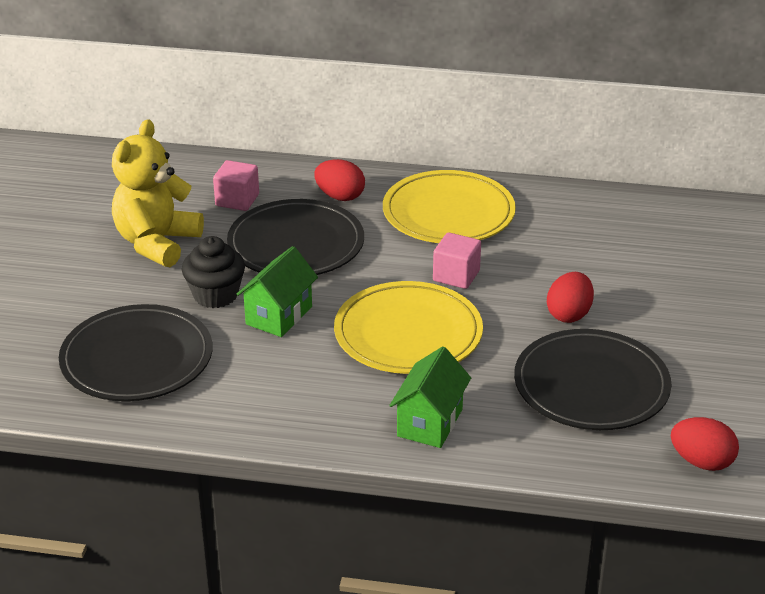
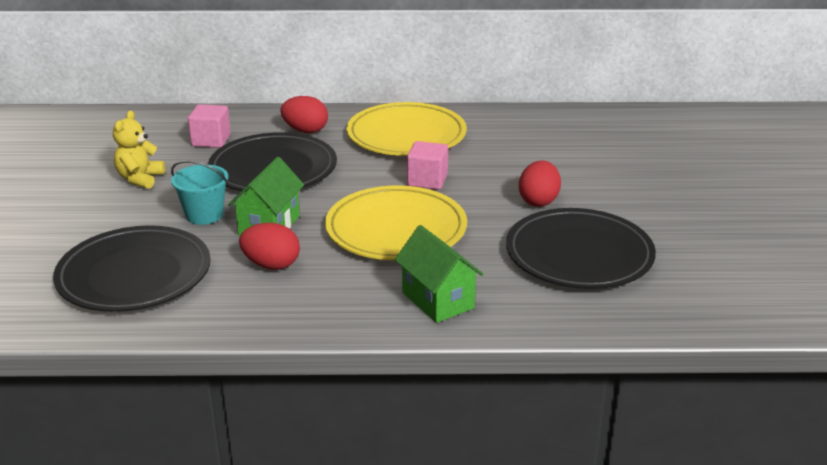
camera: 10 degrees left, 5 degrees down
(157, 243) = (140, 179): yellow teddy bear -> yellow teddy bear, size x0.57
(215, 295) = (204, 215): black cupcake -> turquoise bucket
(429, 422) = (437, 300): green house -> green house turned 45 degrees counterclockwise
(701, 462) = (704, 306): red egg -> red egg (271, 265)

